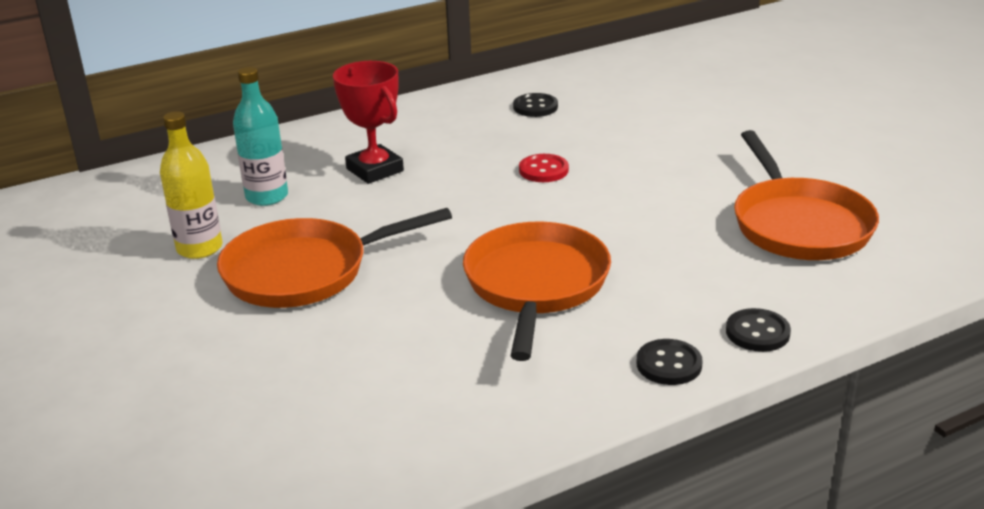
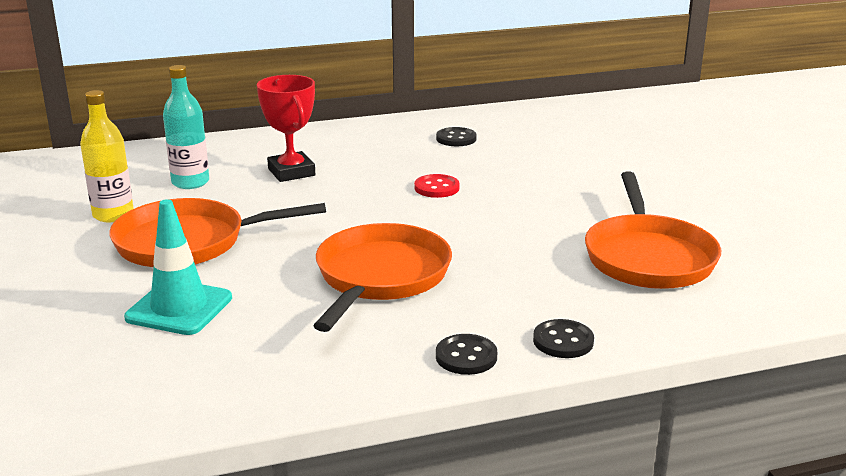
camera: 10 degrees right, 5 degrees down
(336, 352) = (179, 308): none -> turquoise traffic cone

